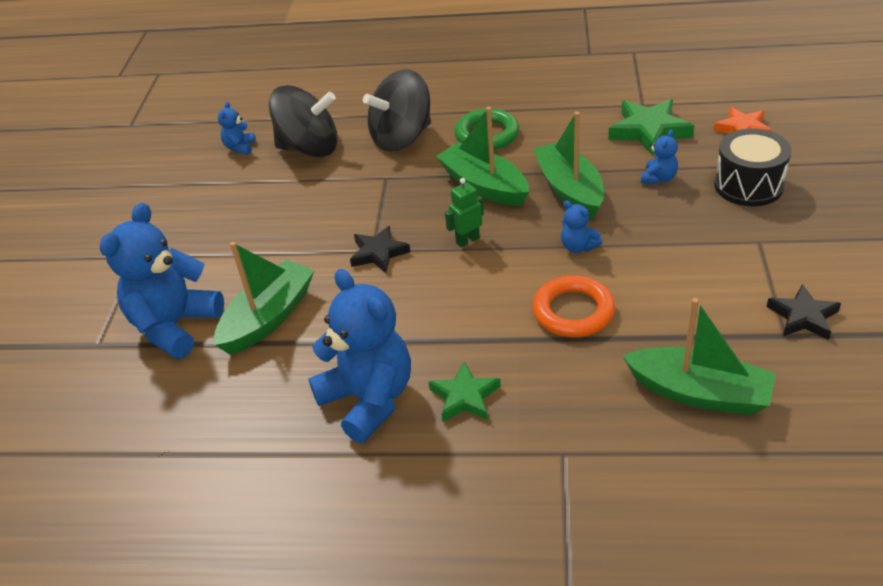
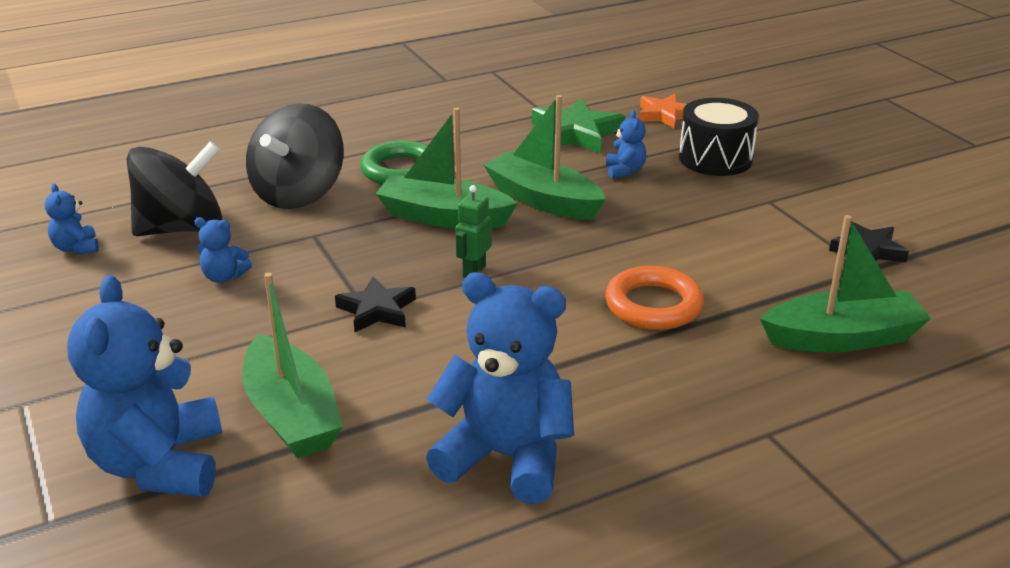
camera: 35 degrees left, 10 degrees down
(268, 318) = (292, 415): green boat -> green boat turned 150 degrees clockwise
(465, 397) = (615, 417): green star -> none
(578, 247) = (602, 247): blue teddy bear -> blue teddy bear (224, 277)

